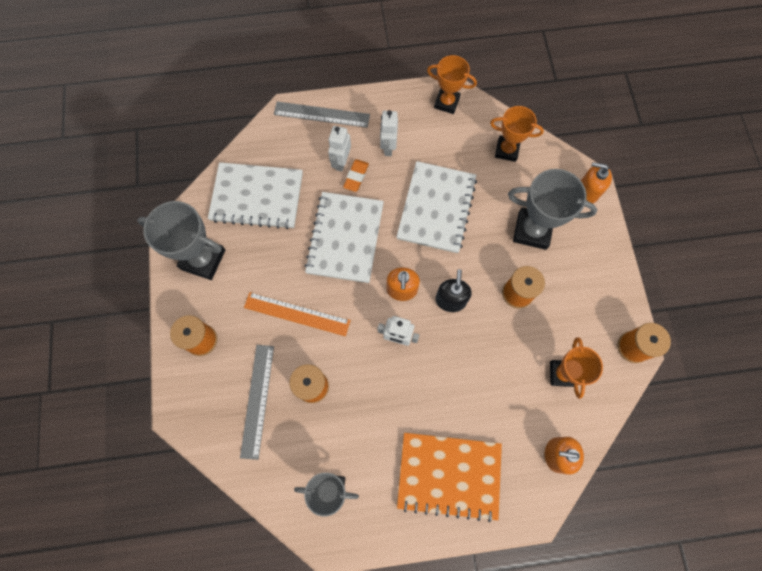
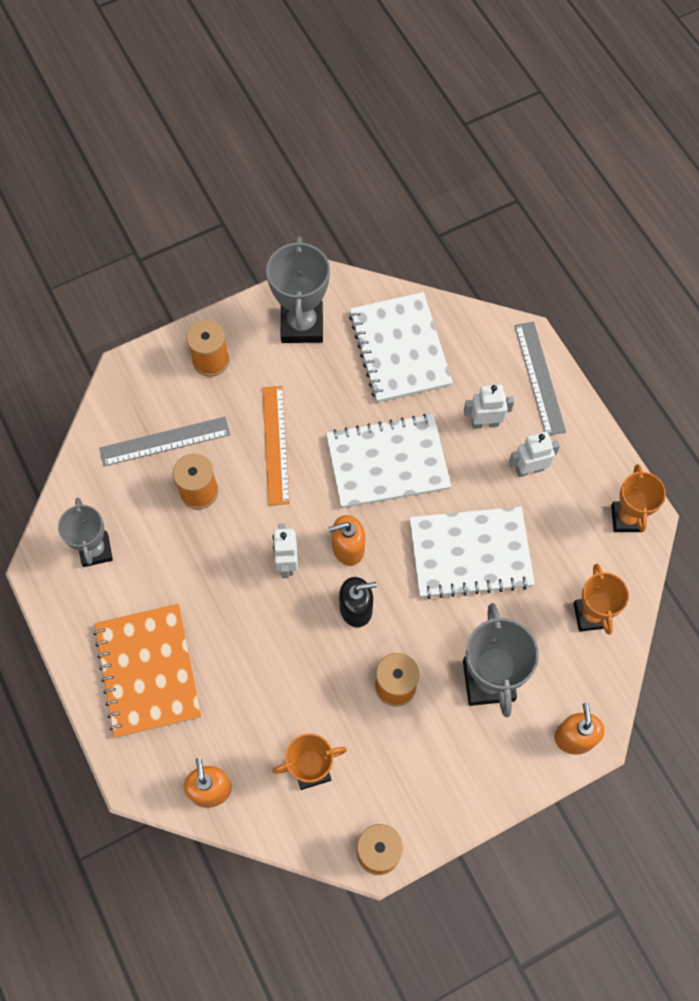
camera: 70 degrees right, 5 degrees down
(356, 177) = (472, 446): orange eraser -> none

